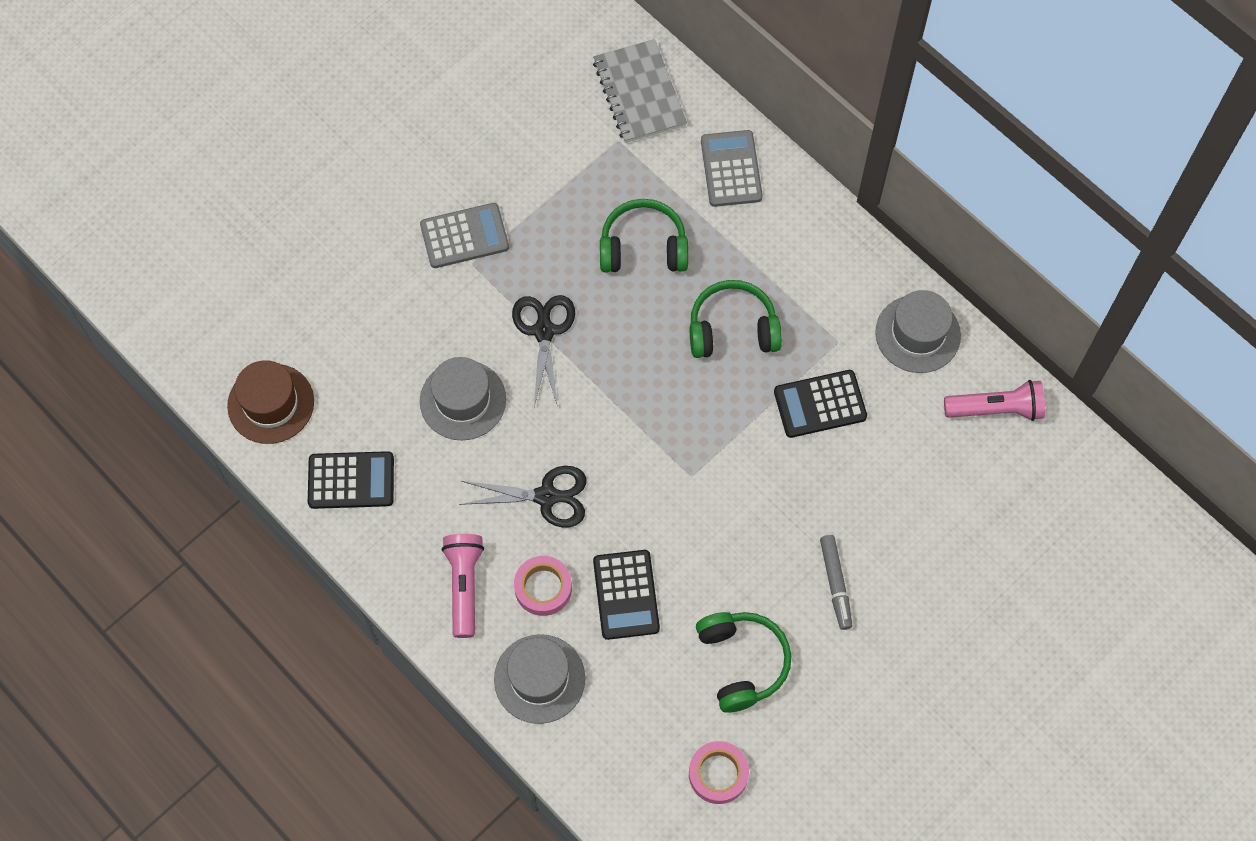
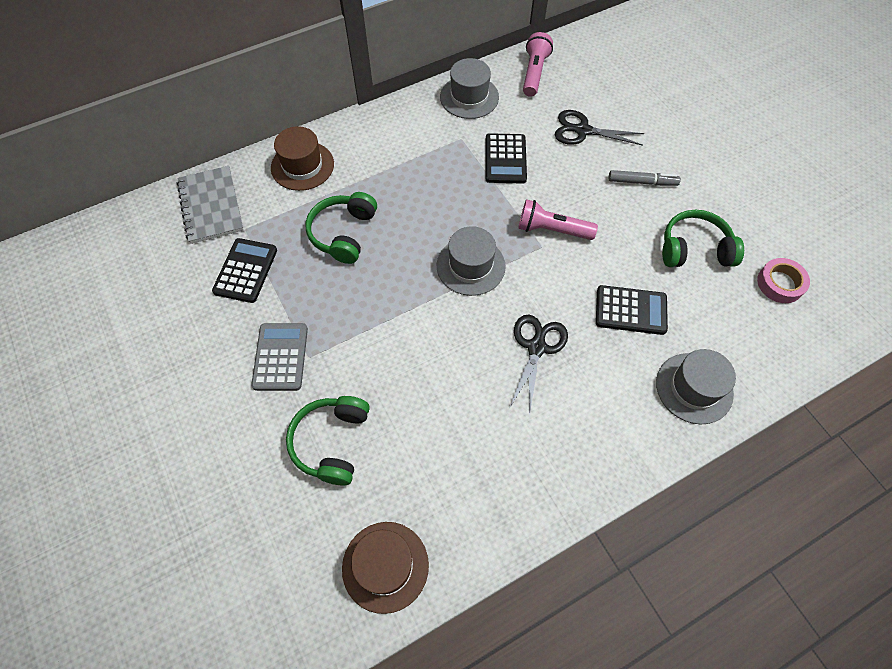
camera: 75 degrees left, 5 degrees down
(351, 480) = (484, 505): black calculator -> black calculator (245, 271)
(463, 400) = (433, 392): grey hat -> grey hat (470, 266)
(464, 586) = (604, 428): pink flashlight -> pink flashlight (552, 230)
(543, 588) = (615, 367): pink tape -> none
(544, 331) = (390, 317): black scissors -> black scissors (582, 131)
(639, 93) = (211, 206): grey notebook -> grey notebook turned 75 degrees clockwise
(731, 169) = (302, 166): grey calculator -> brown hat
(732, 329) = (431, 194): green headphones -> green headphones (331, 442)

